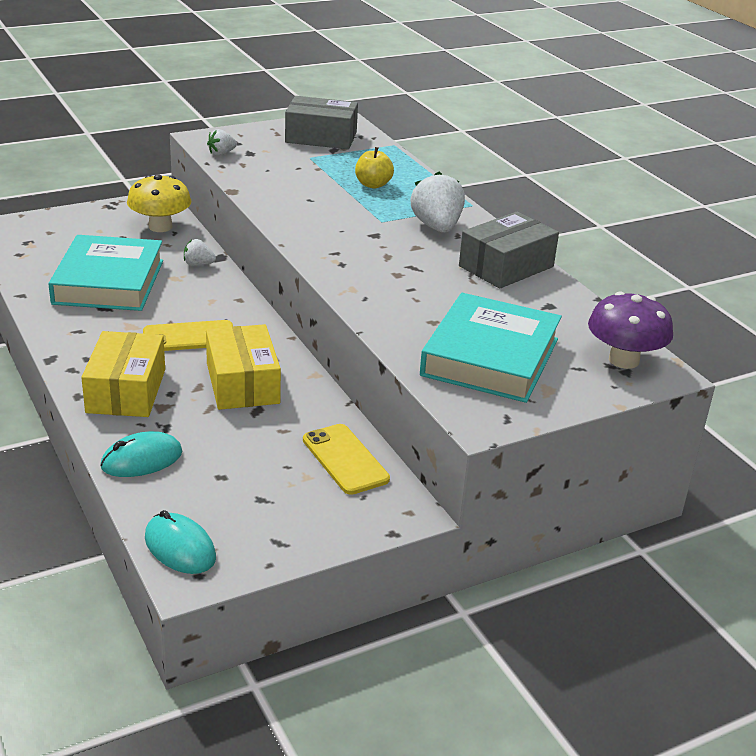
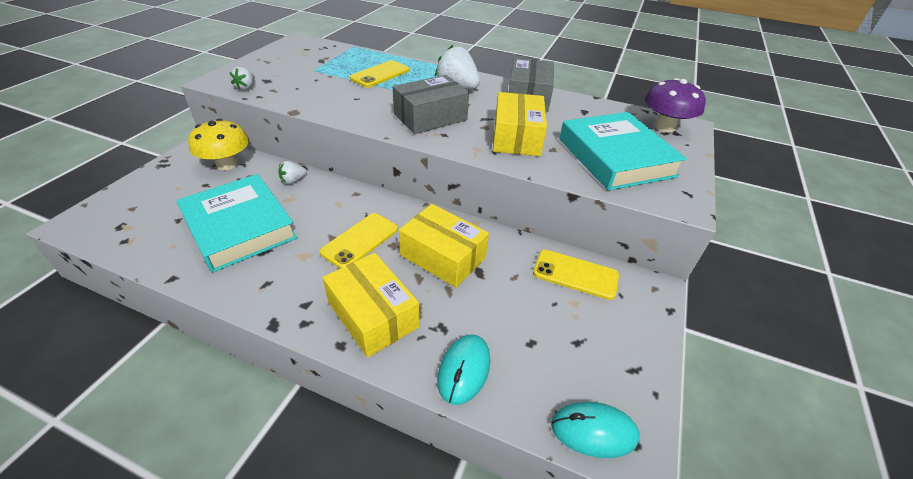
camera: 40 degrees left, 10 degrees up
(321, 137) = (301, 55): grey box -> grey box (430, 117)
(373, 185) = (380, 74): yellow apple -> yellow phone
(414, 296) = (516, 137): none -> yellow box

